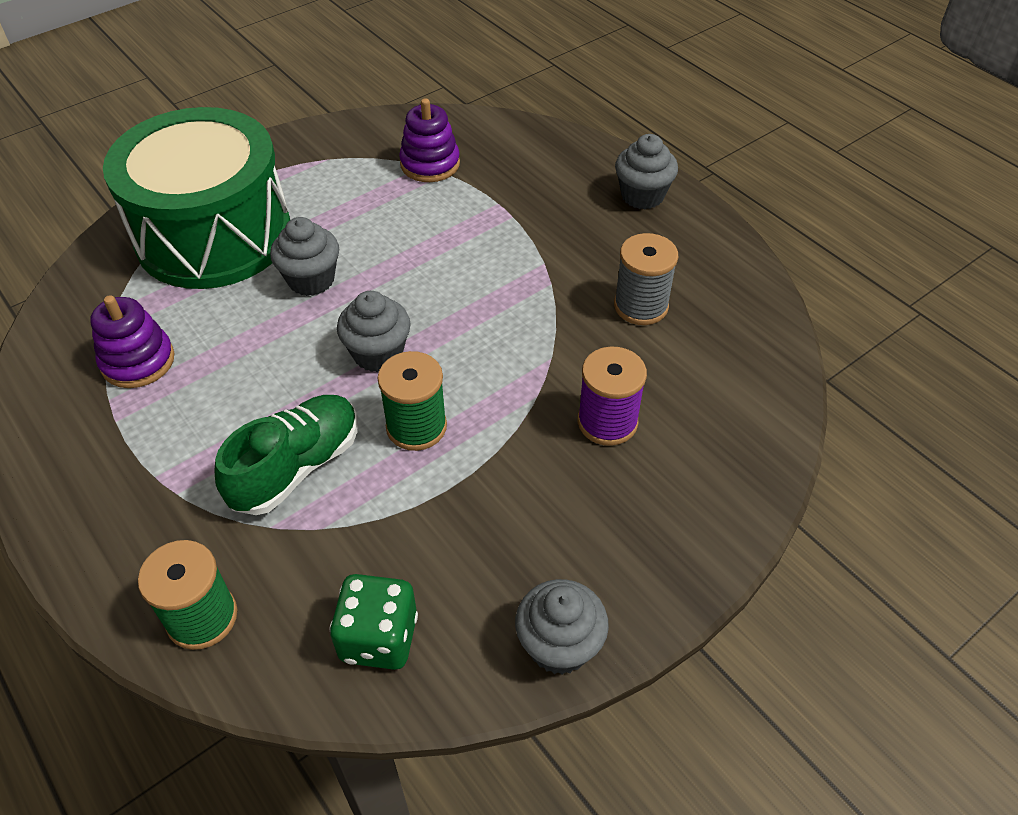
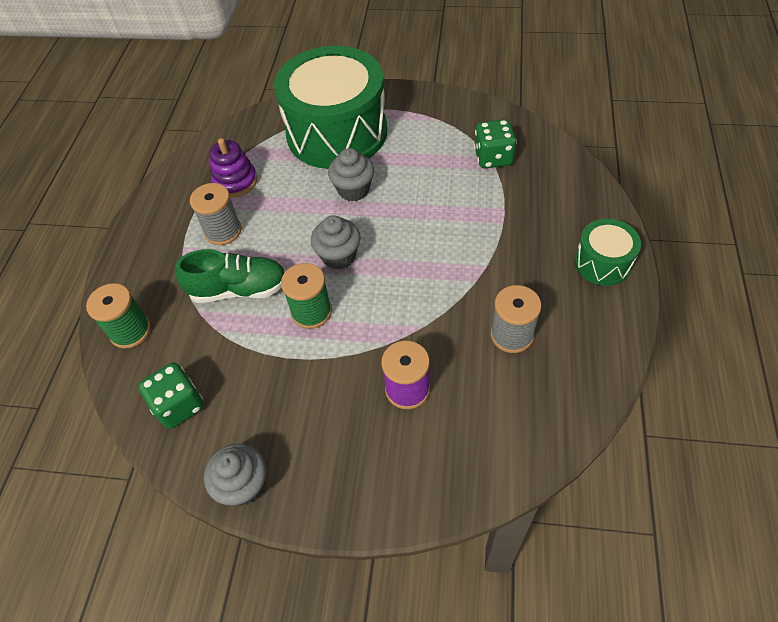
camera: 50 degrees right, 5 degrees up
(192, 423) = (223, 231): none -> grey spool
(430, 164) = (493, 158): purple stacking toy -> green dice
(642, 195) = (602, 263): grey cupcake -> green drum

